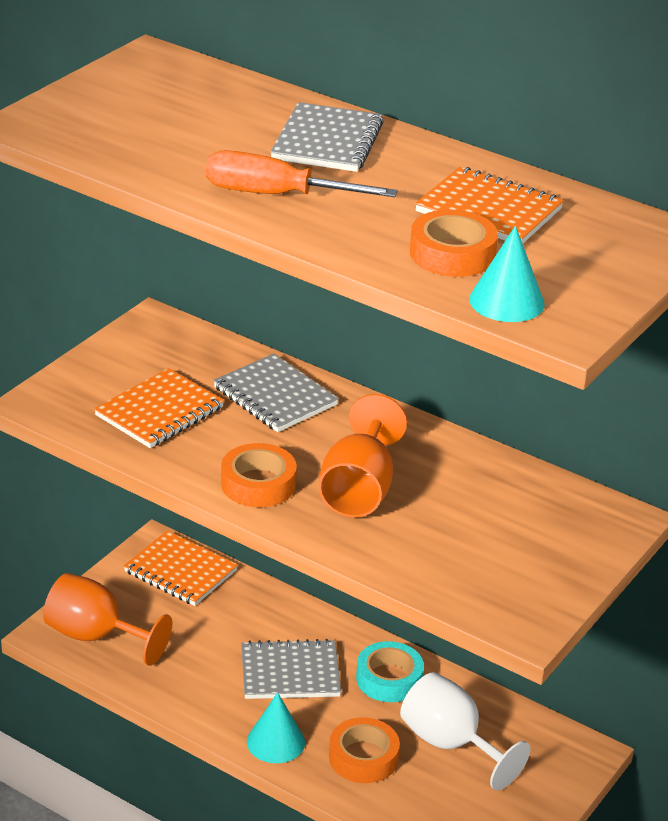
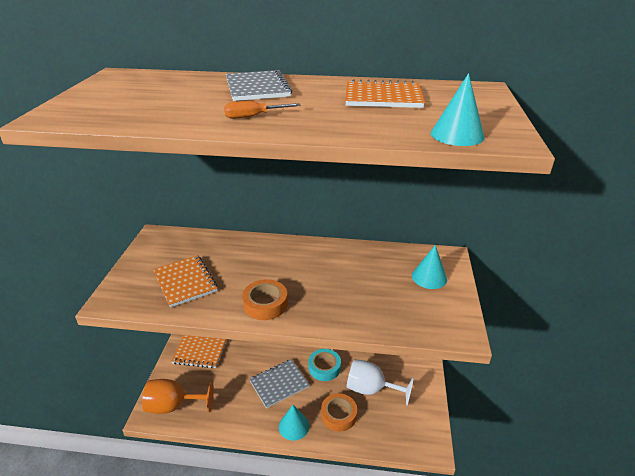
camera: 25 degrees left, 0 degrees up
(160, 412) = (185, 282): orange notebook -> orange notebook turned 45 degrees counterclockwise
(274, 195) = (253, 116): orange screwdriver -> orange screwdriver, size x0.57
(275, 396) = (242, 253): grey notebook -> none
(359, 490) = (319, 288): orange goblet -> none
(452, 254) = (393, 120): orange tape -> none
(555, 537) = (429, 277): none -> turquoise cone

